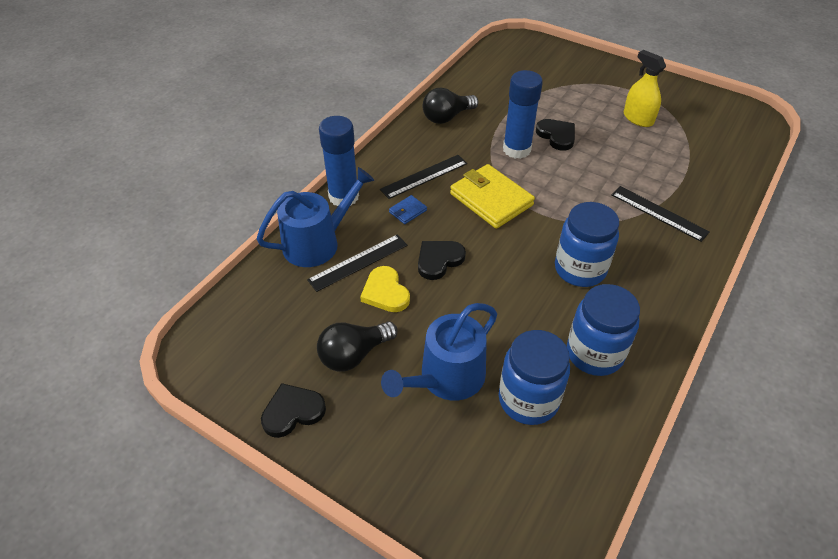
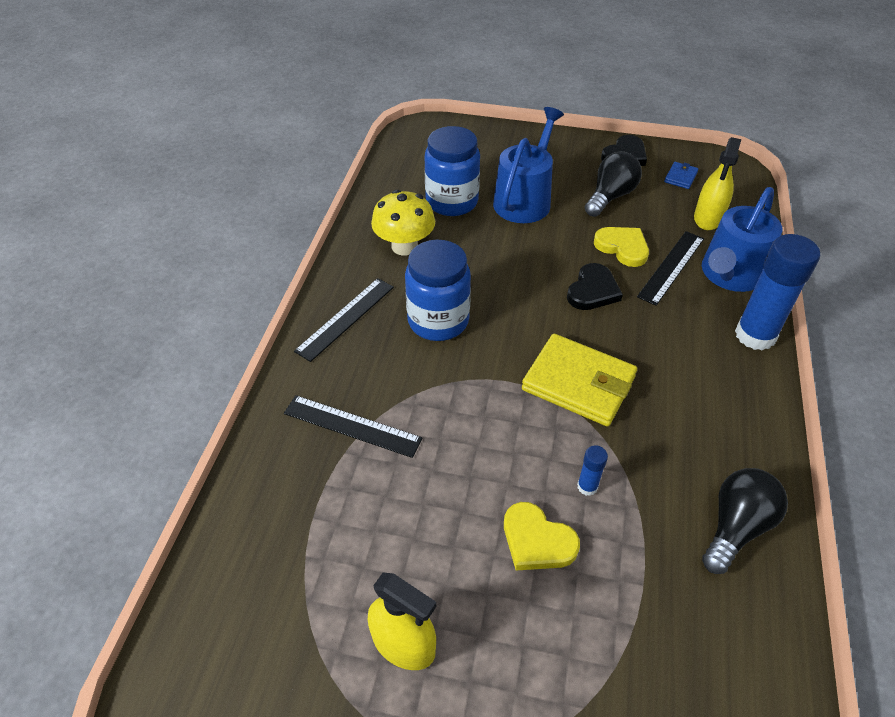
camera: 160 degrees right, 0 degrees up
(282, 300) = (708, 218): none -> yellow spray bottle
(408, 211) = (667, 337): blue wallet -> blue wallet (680, 177)
(424, 176) = (684, 394): black ruler -> black ruler (345, 318)
(516, 149) = (587, 486): blue glue stick -> blue glue stick, size x0.44
(557, 136) = (537, 541): black heart -> yellow heart
(594, 353) = (404, 246): blue jar -> yellow mushroom

